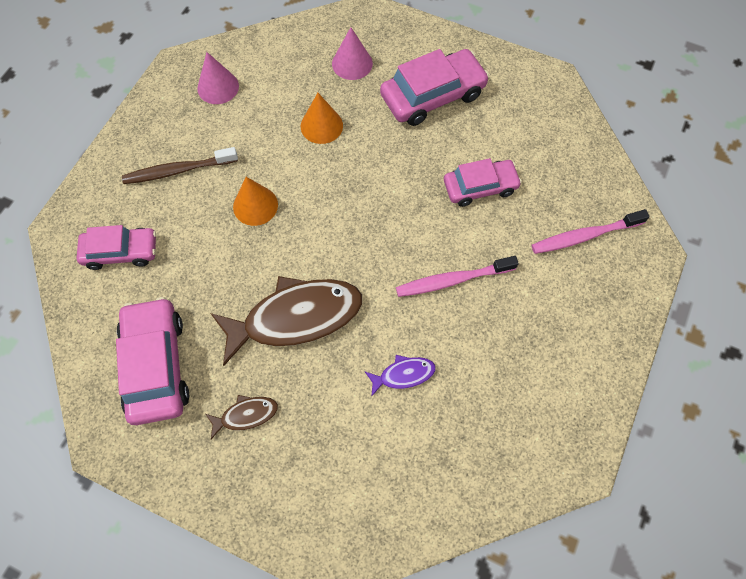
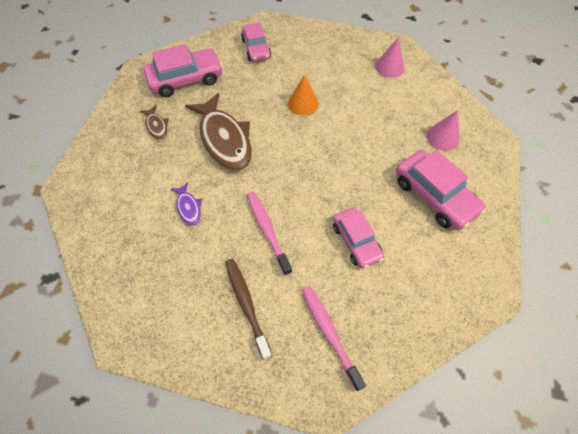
camera: 80 degrees right, 5 degrees down
(178, 170) = (318, 61): brown toothbrush -> brown toothbrush (246, 304)
(321, 126) = (378, 128): orange cone -> none

